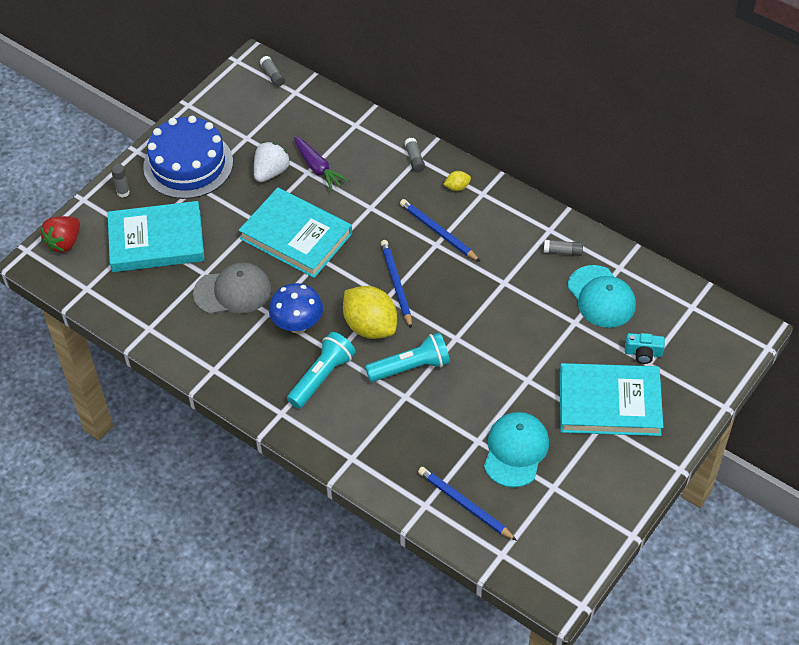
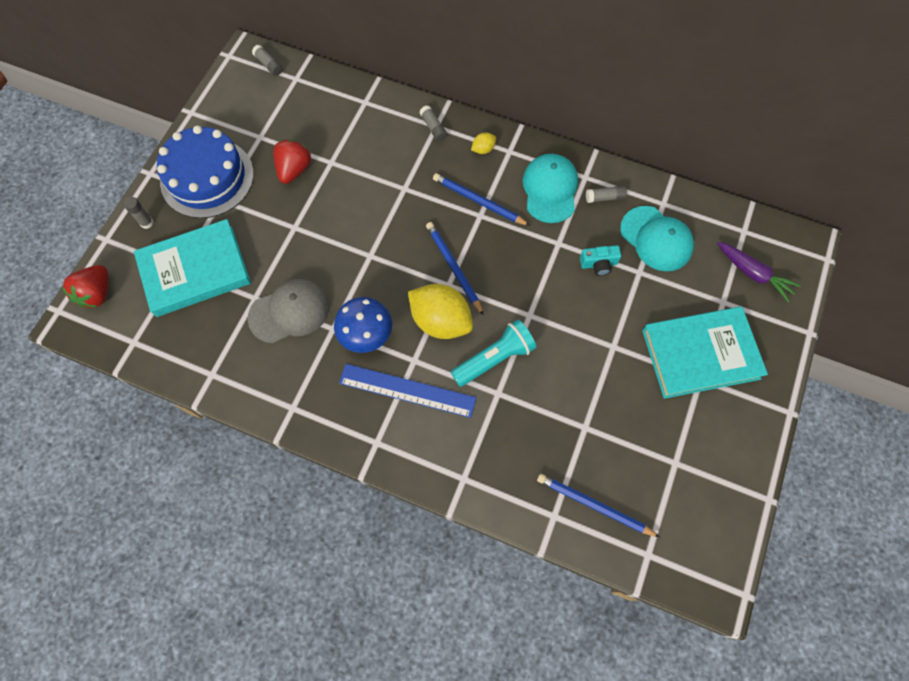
camera: 15 degrees left, 15 degrees up
(271, 172) = (294, 170): white strawberry -> red strawberry
(296, 236) = (338, 235): turquoise book -> none
(318, 168) = (340, 156): purple carrot -> purple carrot (753, 274)
(322, 377) = (407, 390): turquoise flashlight -> blue ruler
(515, 451) = (626, 430): turquoise cap -> turquoise cap (550, 189)
(643, 353) = (715, 291): turquoise camera -> turquoise camera (598, 264)

